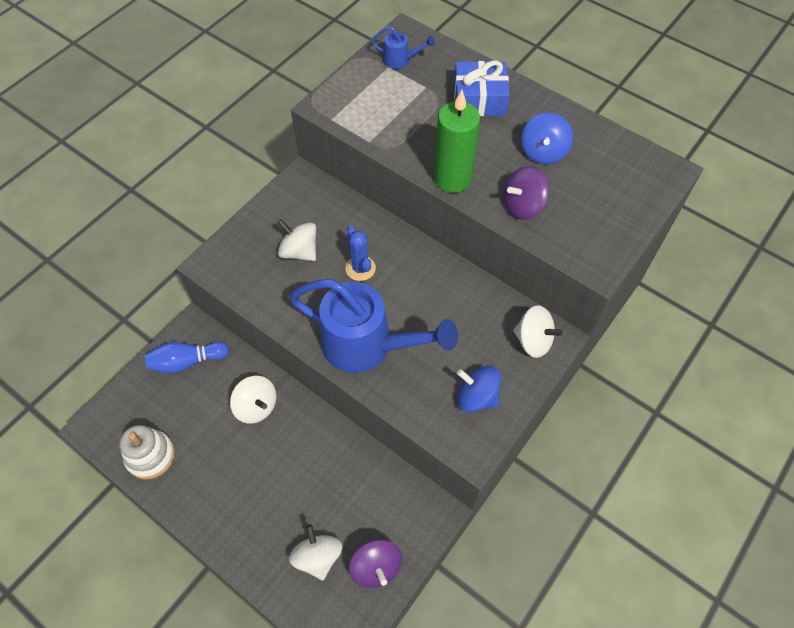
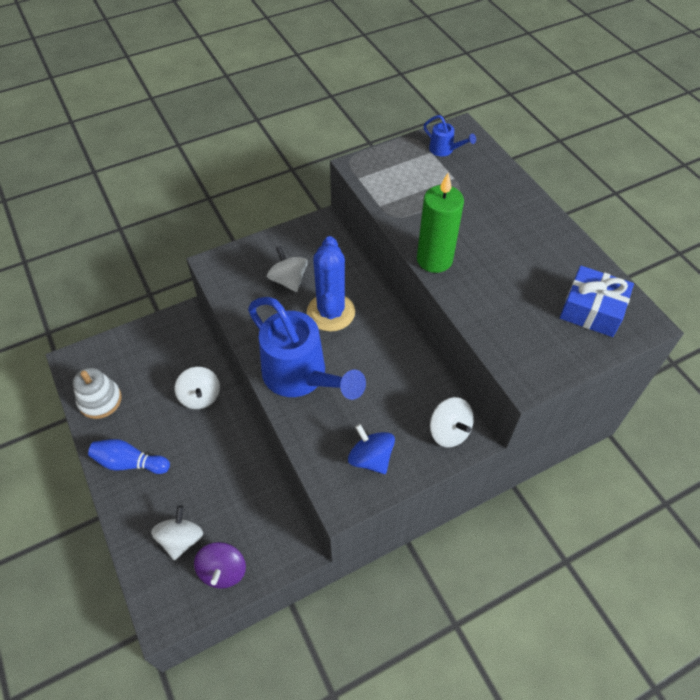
camera: 25 degrees right, 5 degrees down
(187, 361) = (167, 339): blue bowling pin -> blue bowling pin (130, 463)
(360, 268) = (331, 312): blue cactus -> blue cactus, size x1.72
(479, 99) = (496, 202): blue gift -> blue gift (592, 310)
(522, 206) = (484, 304): purple spinning top -> none
(543, 152) = (530, 265): blue spinning top -> none

